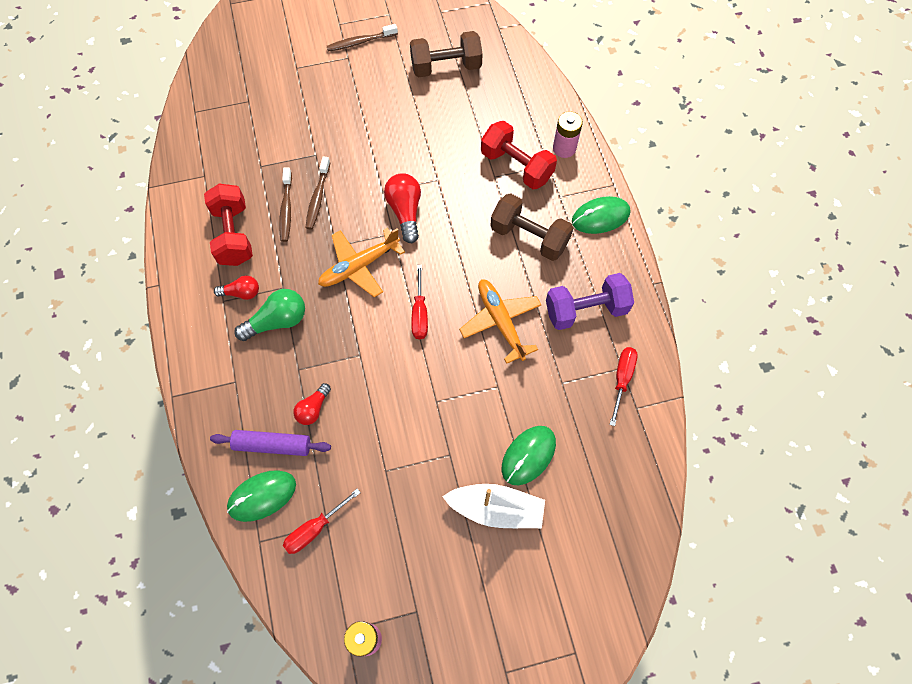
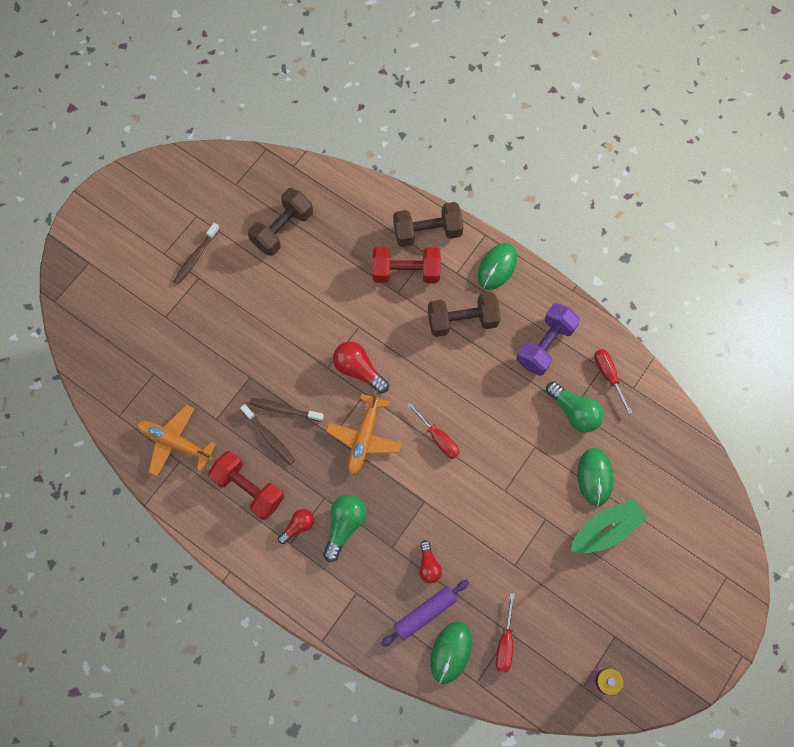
camera: 40 degrees left, 5 degrees up
(318, 197) = (284, 409): brown toothbrush -> brown toothbrush turned 135 degrees clockwise
(496, 509) = (605, 529): white boat -> green boat
(501, 322) = (498, 399): orange plane -> orange plane (175, 442)
(561, 385) = (574, 412): none -> green light bulb
(564, 148) = (427, 232): pink battery -> brown dumbbell

